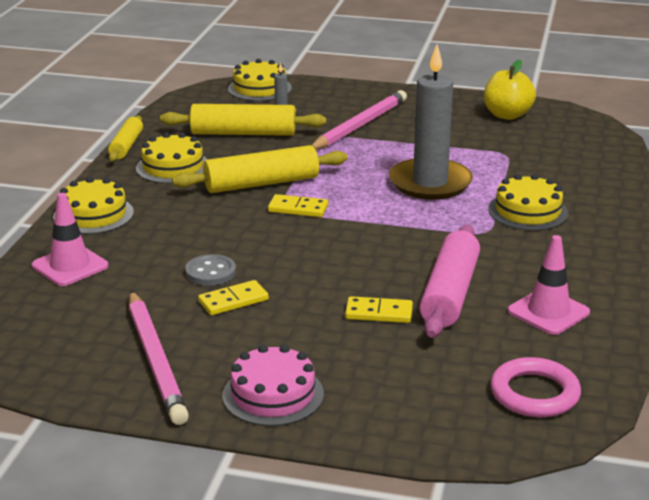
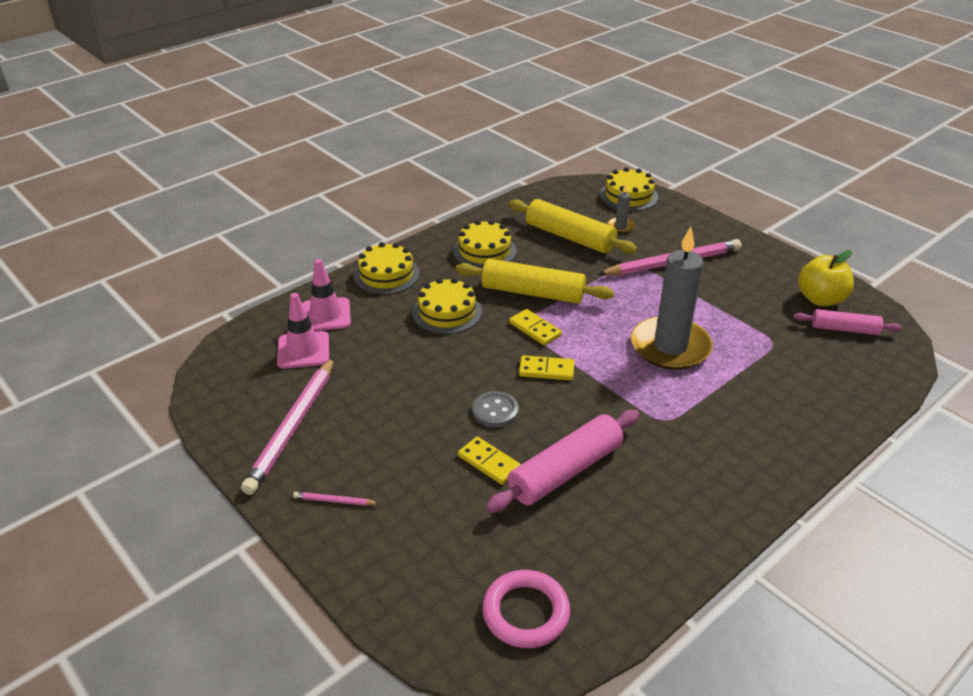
camera: 35 degrees right, 10 degrees up
(126, 146) = (472, 218): yellow rolling pin -> none
(210, 272) = (409, 363): grey button -> grey button (495, 411)
(233, 301) = (397, 398): yellow domino -> yellow domino (546, 370)
(273, 394) = (334, 501): pink cake -> pink pencil
(528, 211) = (727, 414): yellow cake -> yellow cake (447, 312)
(547, 129) = (844, 329): none -> pink rolling pin
(548, 312) = (629, 533): pink traffic cone -> pink traffic cone (303, 350)

